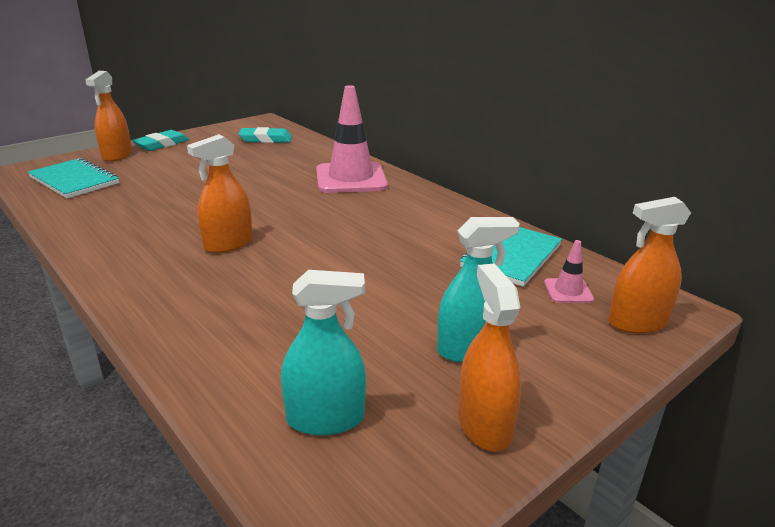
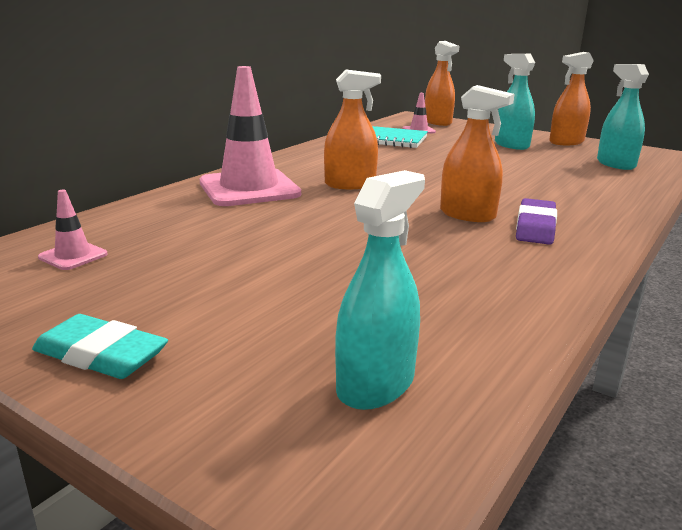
camera: 105 degrees left, 5 degrees down
(74, 180) = (375, 385): turquoise notebook -> turquoise spray bottle
(117, 155) = (195, 389): orange spray bottle -> orange spray bottle (350, 184)
(175, 265) = (535, 227): none -> purple eraser
(265, 139) = (73, 256): turquoise eraser -> pink traffic cone

